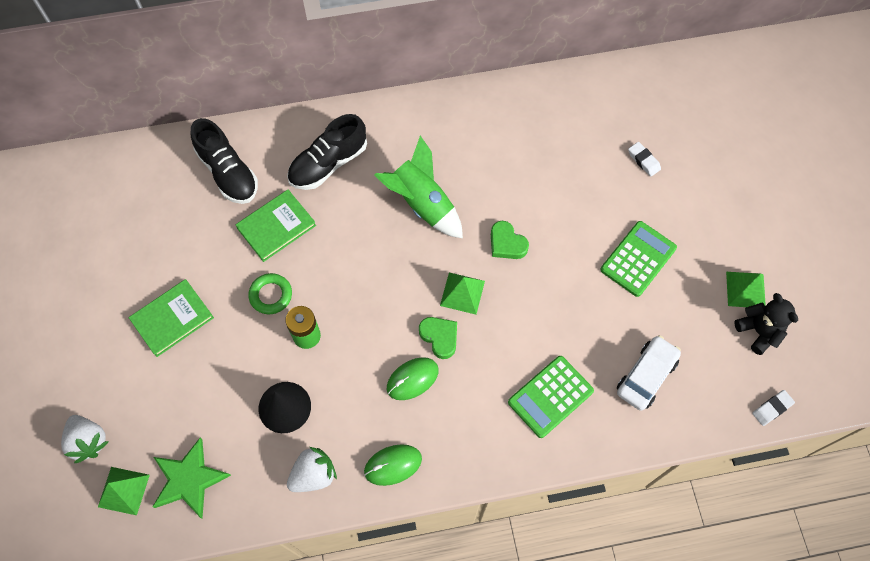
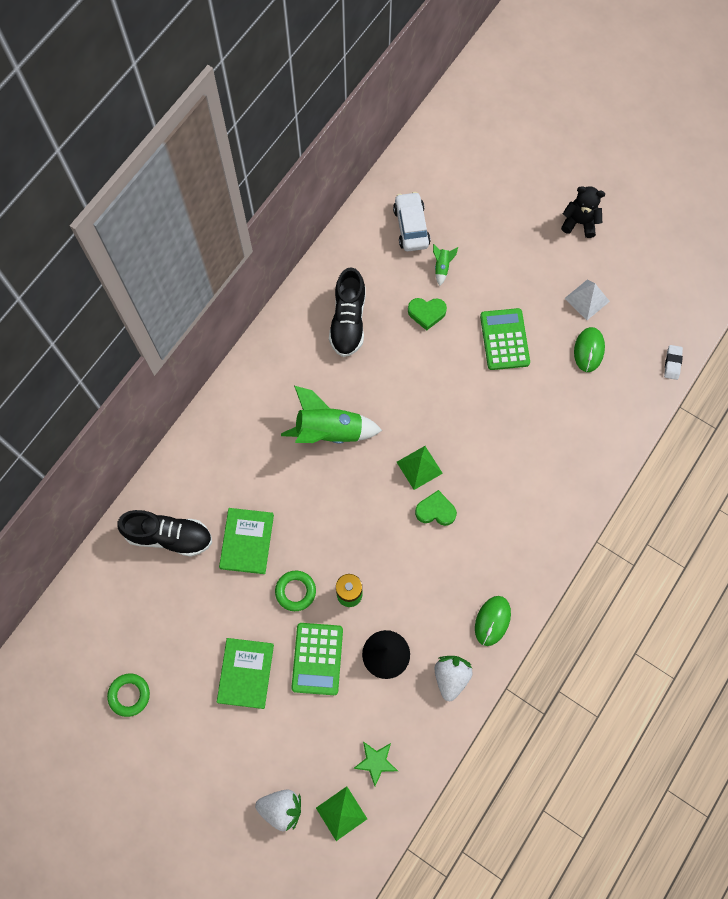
camera: 45 degrees left, 5 degrees up
(82, 255) = (129, 695): none -> green ring
(189, 479) = (376, 762): green star -> green star, size x0.62
(328, 164) = (234, 463): black shoe -> black shoe (348, 321)
(412, 379) = (447, 555): green mouse -> green mouse (589, 350)
(506, 243) = (413, 406): green heart -> green heart (426, 313)
(550, 397) = (541, 482): green calculator -> green calculator (317, 659)
(643, 160) = (442, 267): white eraser -> green rocket
(646, 376) = (583, 413): white car -> white car (411, 227)
(745, 290) = (587, 299): green pyramid -> white pyramid
(758, 331) = (619, 320): black teddy bear -> black teddy bear (579, 222)

